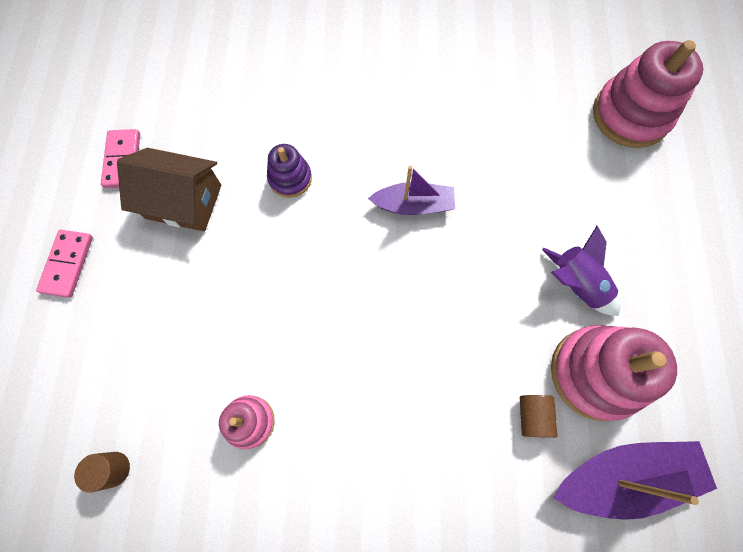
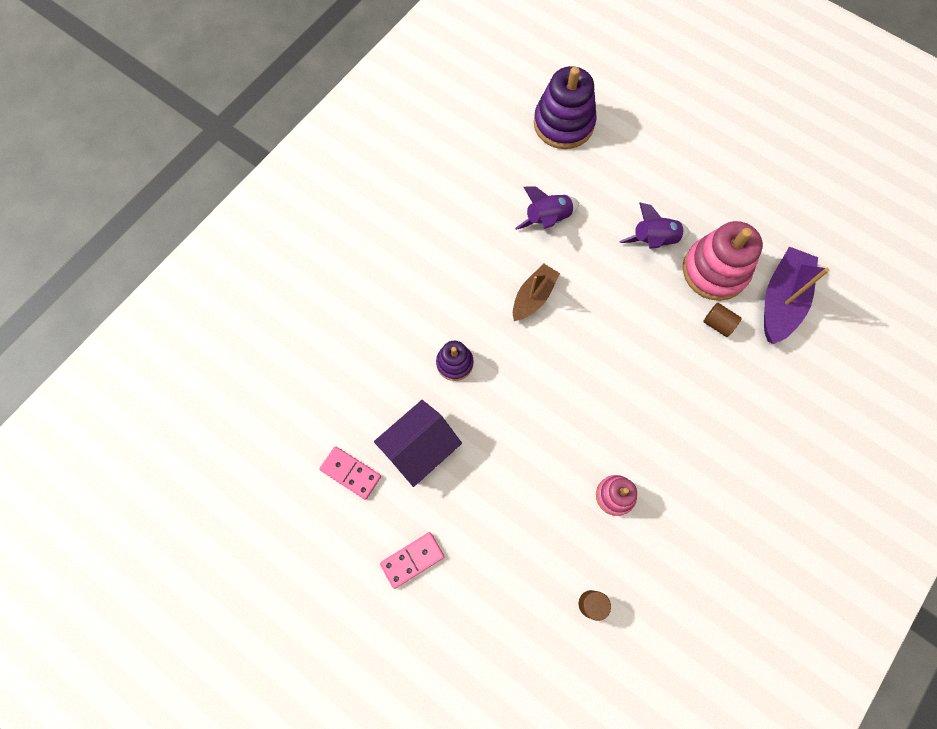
camera: 55 degrees left, 0 degrees up
(67, 264) = (412, 560): pink domino -> pink domino turned 75 degrees counterclockwise
(183, 201) = (420, 447): brown house -> purple house
(413, 205) = (533, 297): purple boat -> brown boat
(510, 166) = (547, 219): none -> purple rocket
(630, 115) = (563, 123): pink stacking toy -> purple stacking toy

